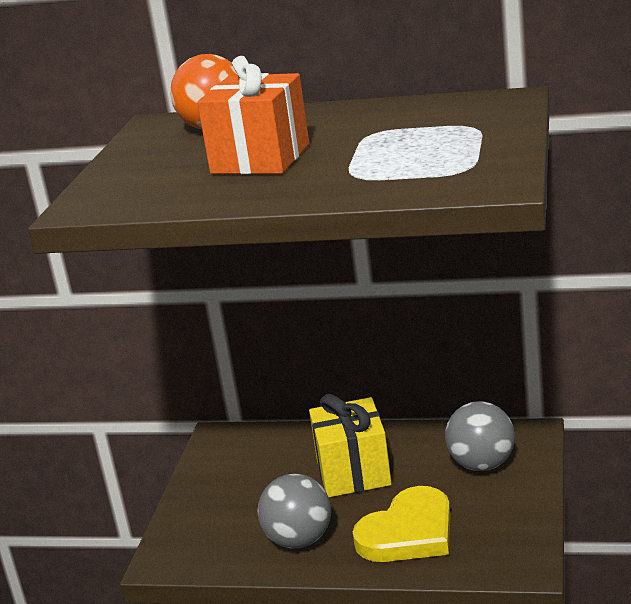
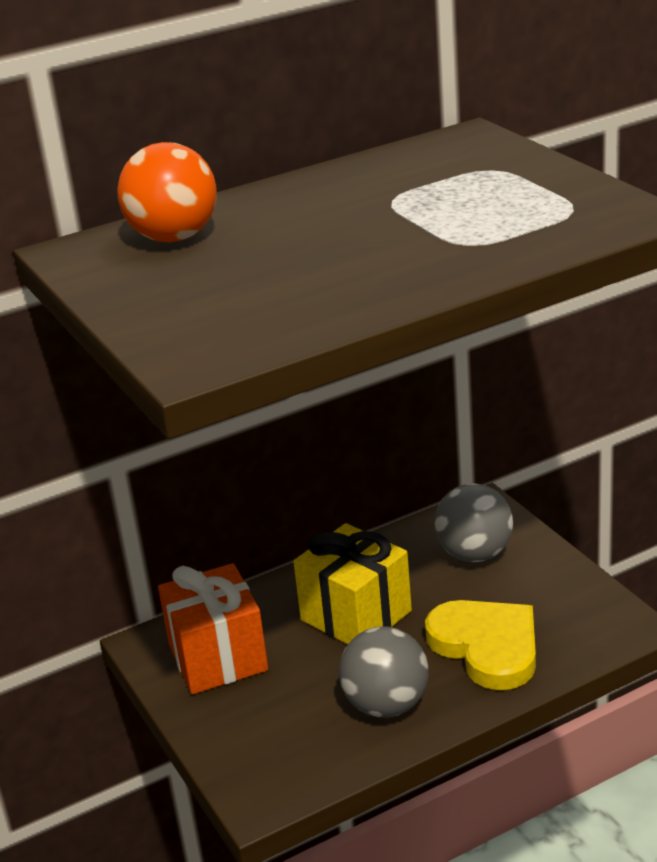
camera: 40 degrees left, 5 degrees up
(260, 159) = (316, 255): orange gift -> orange gift (218, 657)
(408, 532) = (487, 647): yellow heart -> yellow heart turned 45 degrees counterclockwise

